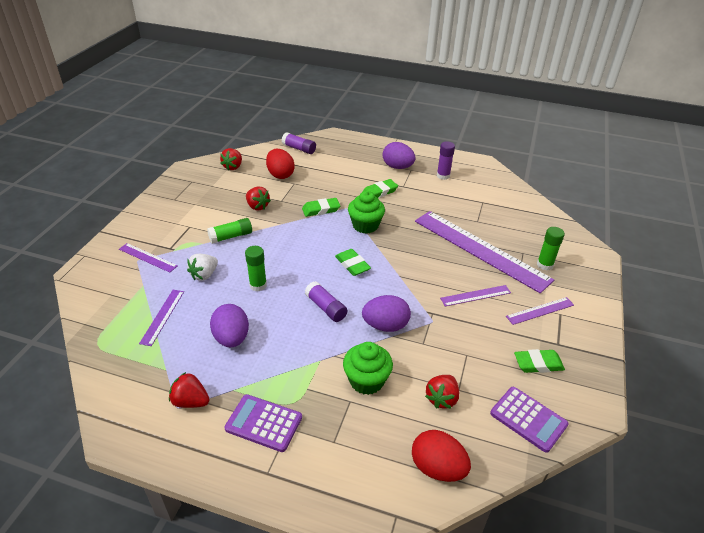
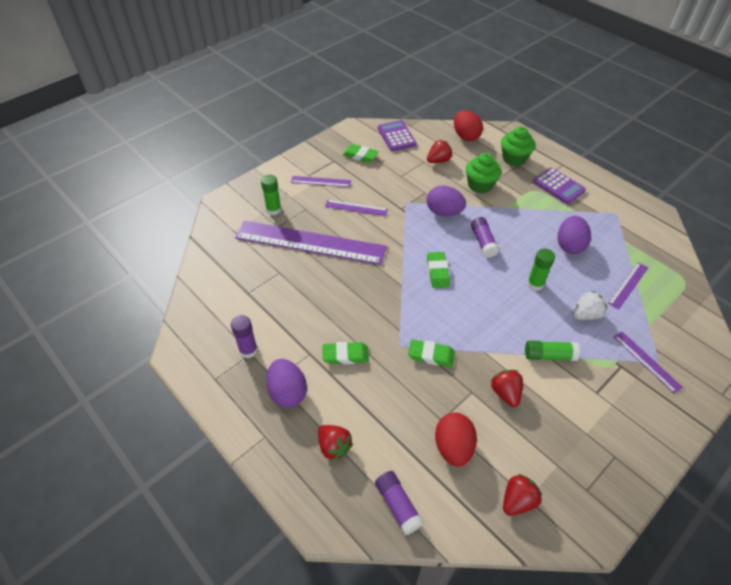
camera: 150 degrees left, 10 degrees up
(190, 401) = (606, 214): red strawberry -> red strawberry (334, 447)
(365, 225) = (395, 312): green cupcake -> green cupcake (514, 158)
(480, 249) = (310, 242): purple ruler -> purple ruler turned 60 degrees counterclockwise

